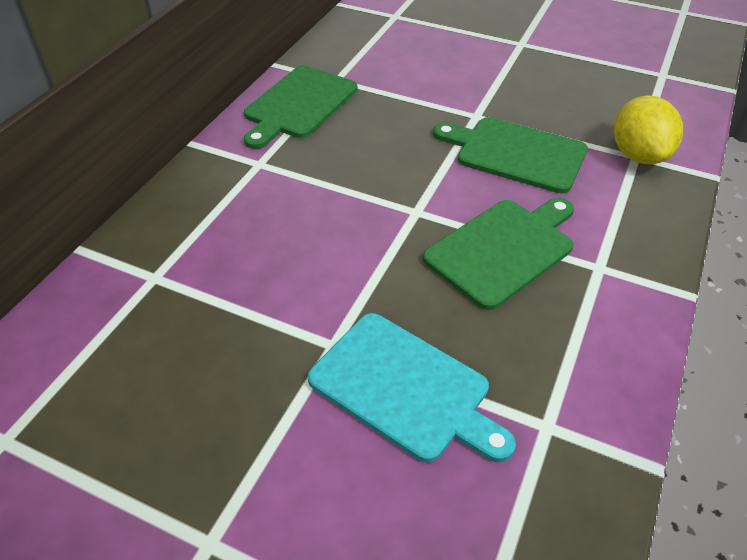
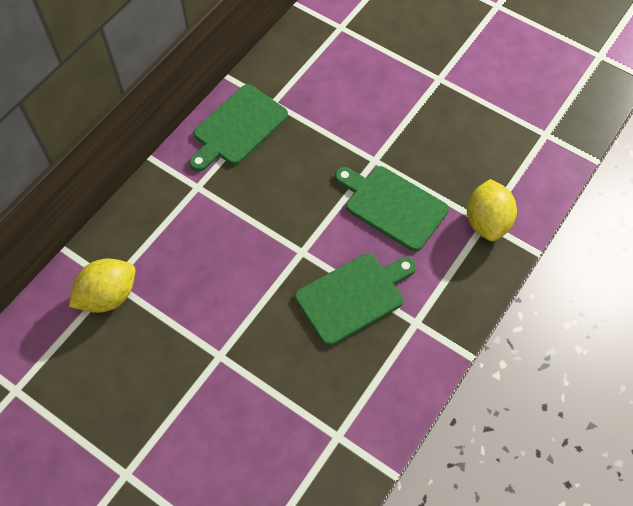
camera: 10 degrees right, 15 degrees up
(150, 294) = (108, 296): none -> yellow lemon
(405, 388) = (257, 395): turquoise cutting board -> none

